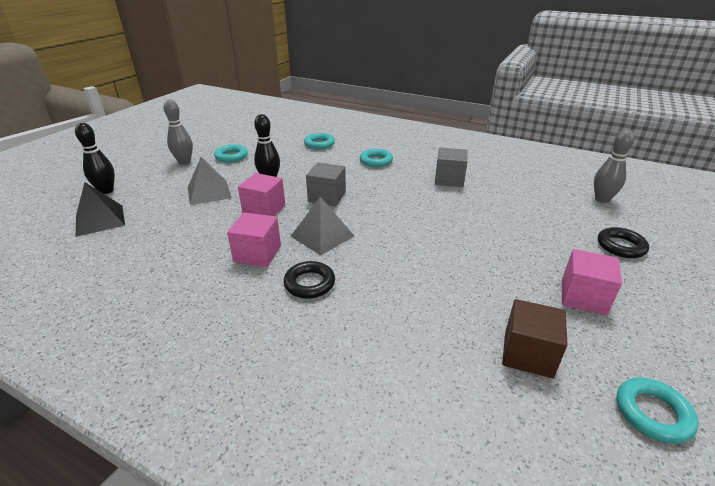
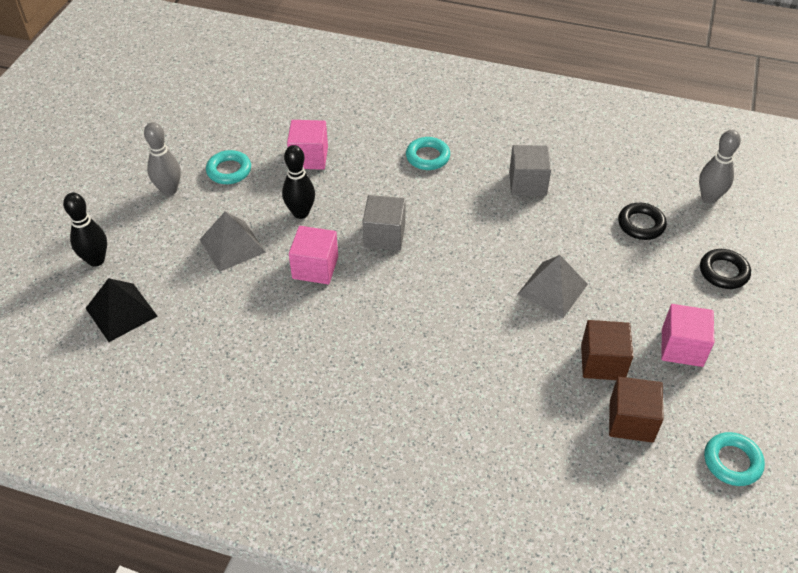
camera: 10 degrees left, 15 degrees up
(257, 254) = (336, 338): pink cube -> pink cube (309, 157)
(309, 283) = (407, 370): black ring -> black ring (641, 224)
(319, 144) = (341, 129): turquoise ring -> none
(322, 236) = (399, 301): grey pyramid -> grey pyramid (552, 289)
(500, 299) = (602, 362): none -> brown cube

